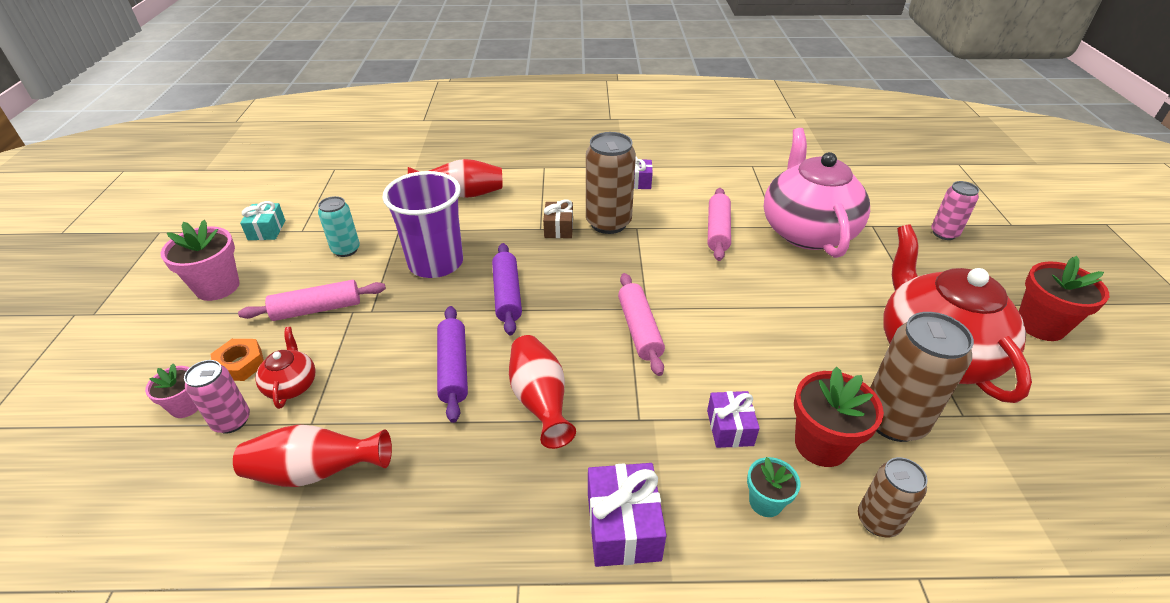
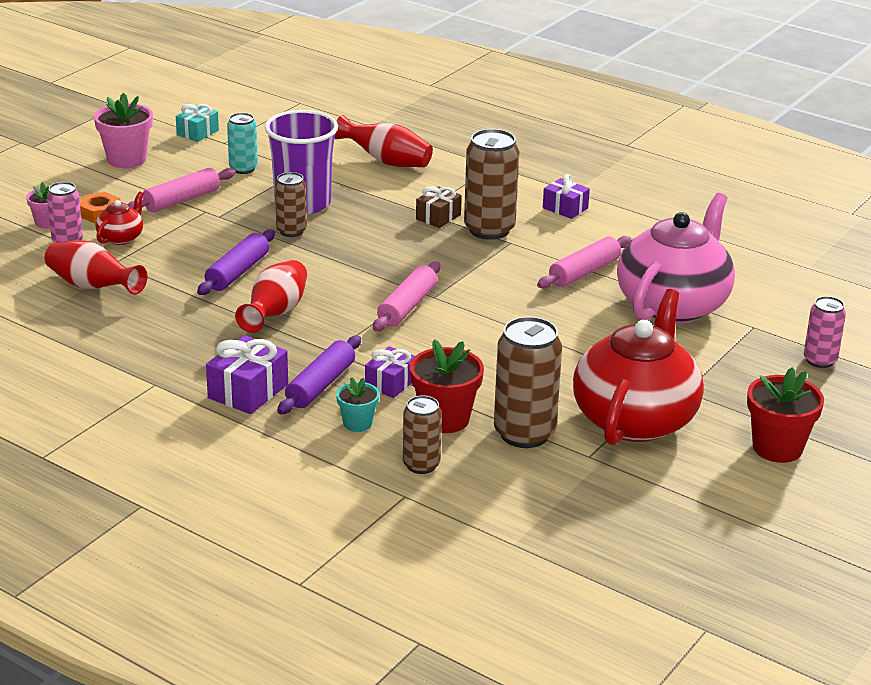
camera: 35 degrees right, 10 degrees down
(317, 309) = (182, 200): pink rolling pin -> pink rolling pin turned 60 degrees counterclockwise
(455, 296) = (291, 231): none -> brown can
(507, 295) = (332, 245): purple rolling pin -> purple rolling pin (320, 385)

